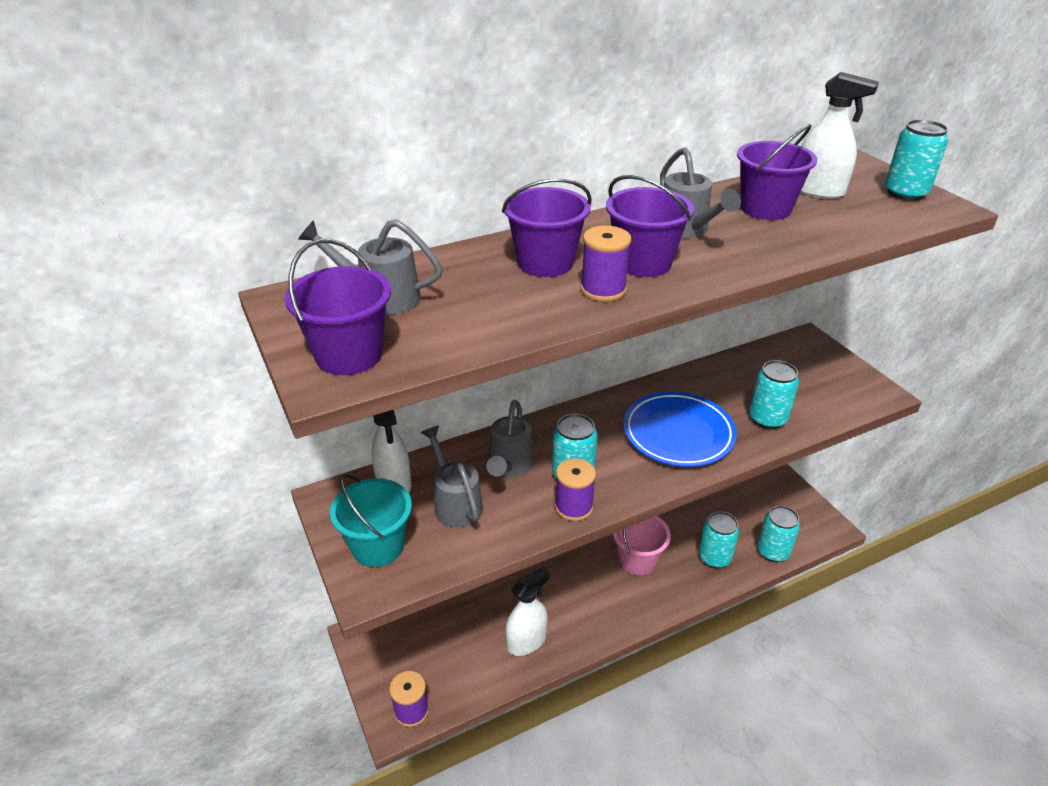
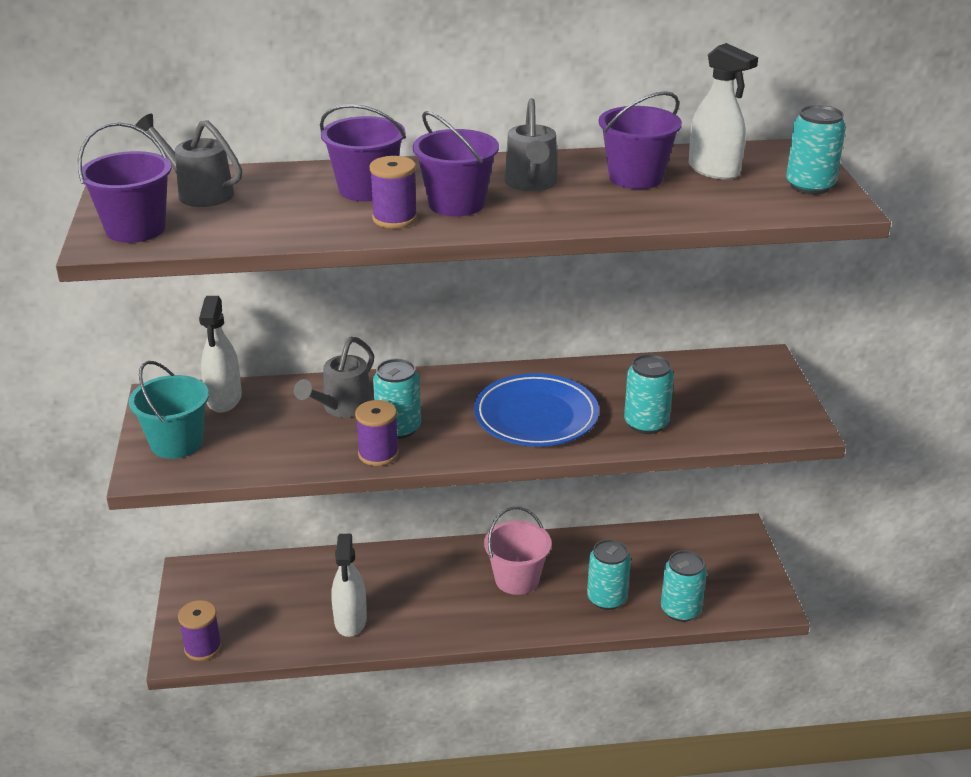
camera: 20 degrees right, 5 degrees down
(455, 503) = (269, 426): grey watering can -> none
(526, 641) = (350, 621): white spray bottle -> white spray bottle turned 105 degrees clockwise

